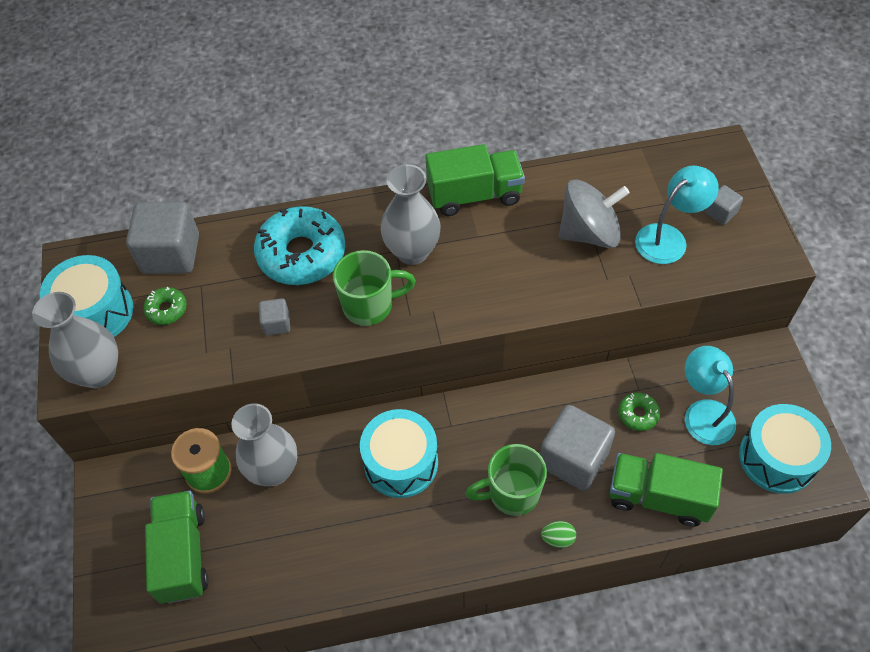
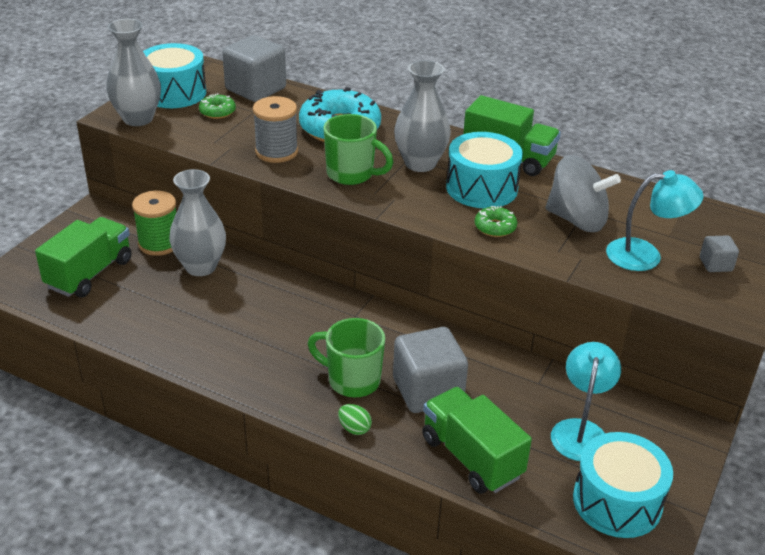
camera: 35 degrees right, 20 degrees down
(276, 324) = (276, 152): grey cube -> grey spool
(401, 462) = (292, 314): turquoise drum -> turquoise drum (481, 188)
(638, 414) = (518, 397): green donut -> green donut (495, 227)

